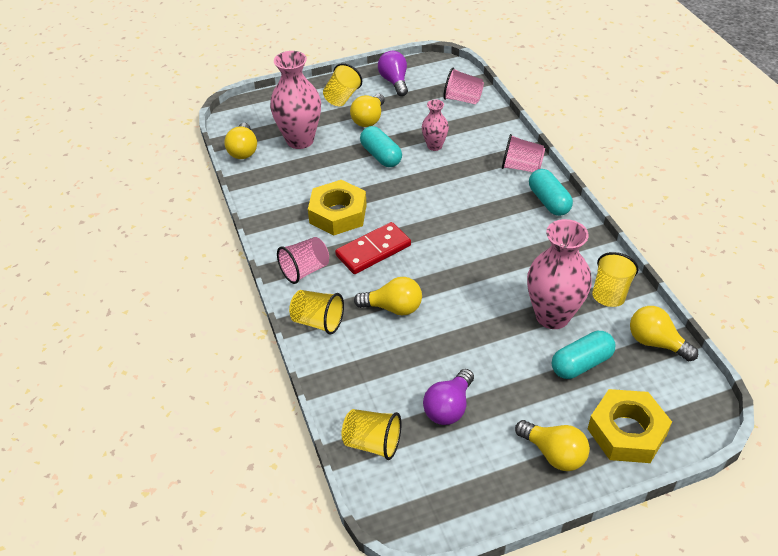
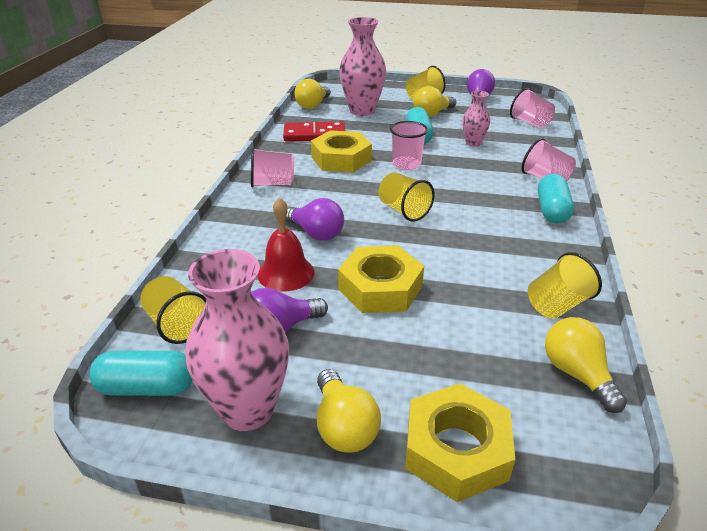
camera: 30 degrees right, 10 degrees down
(318, 322) = (241, 219): yellow cup -> yellow cup (403, 210)
(373, 250) = (343, 190): red domino -> red domino (314, 135)
(393, 308) = (315, 233): yellow light bulb -> purple light bulb
(399, 196) = (406, 164): none -> pink cup
(407, 357) = (286, 273): none -> red bell
(486, 336) = (380, 288): none -> yellow nut
(552, 316) = (468, 299): pink vase -> pink vase (247, 409)
(581, 364) = (462, 354): turquoise capsule -> turquoise capsule (147, 387)

